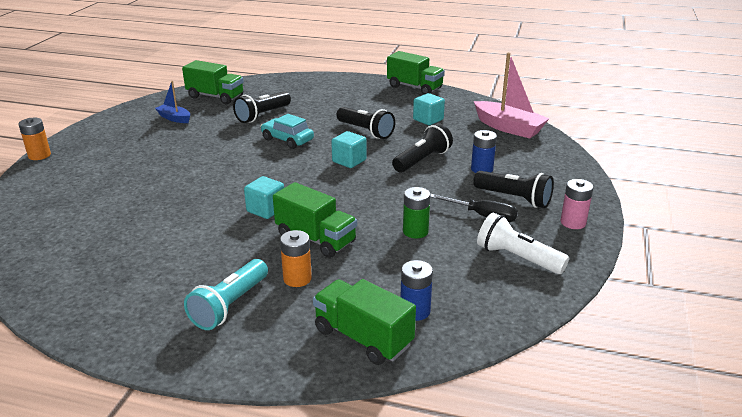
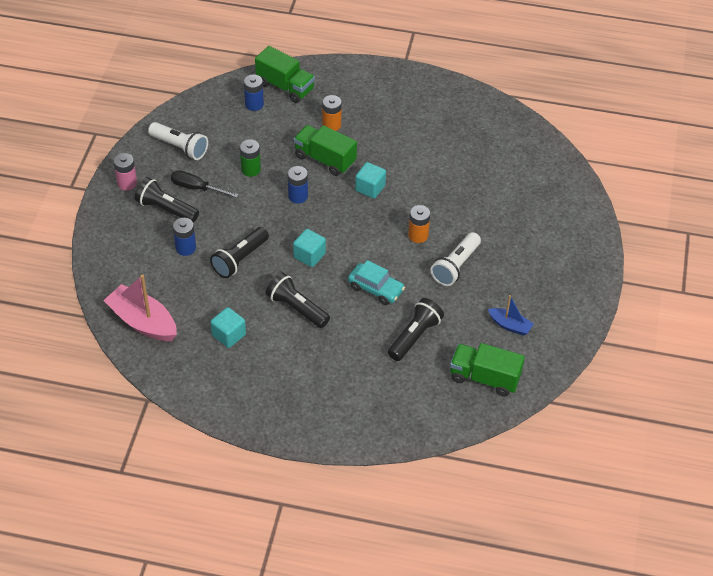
camera: 175 degrees right, 20 degrees up
(39, 155) = (605, 252): orange battery -> orange battery (418, 235)
(201, 151) = (456, 266): none -> white flashlight
(230, 305) = (369, 104): turquoise flashlight -> none
(356, 205) = (298, 196): none -> blue battery
(414, 87) = (240, 415): green truck -> none

